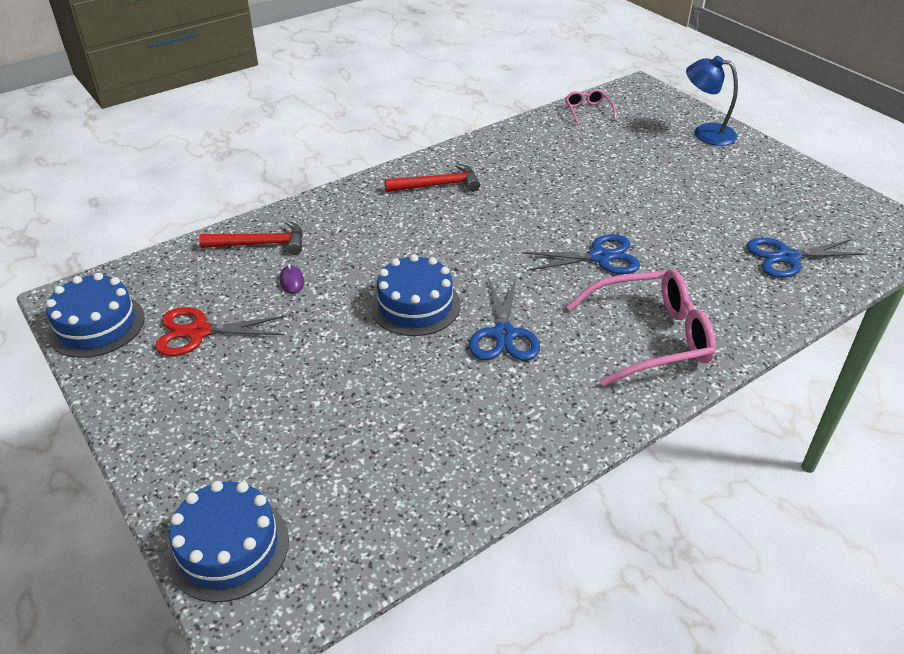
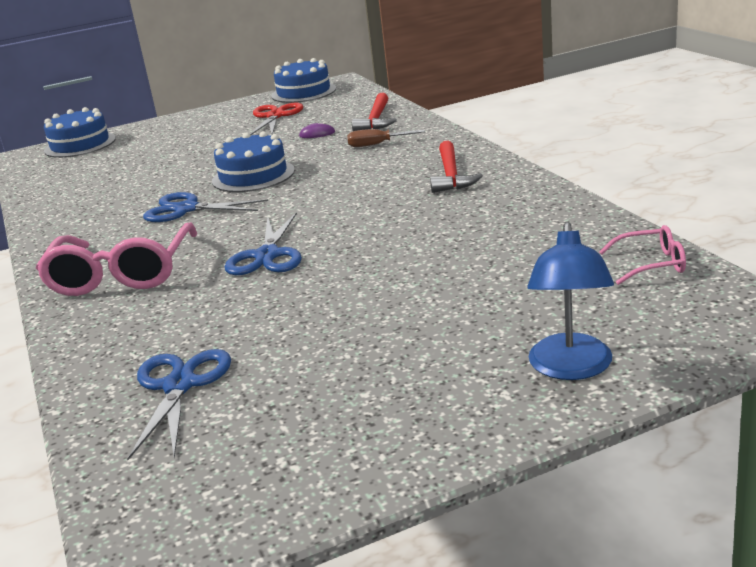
camera: 105 degrees right, 15 degrees down
(344, 234) = (377, 144): none -> brown screwdriver
(705, 133) = (571, 368): blue lamp -> blue lamp turned 150 degrees clockwise

